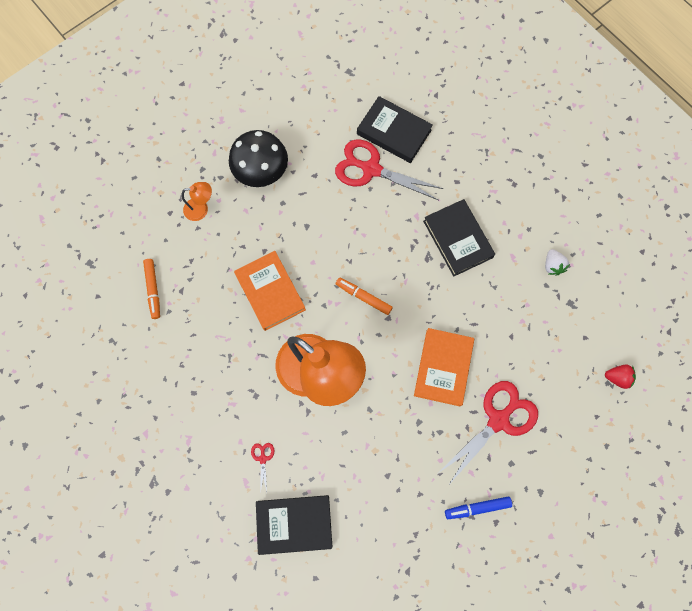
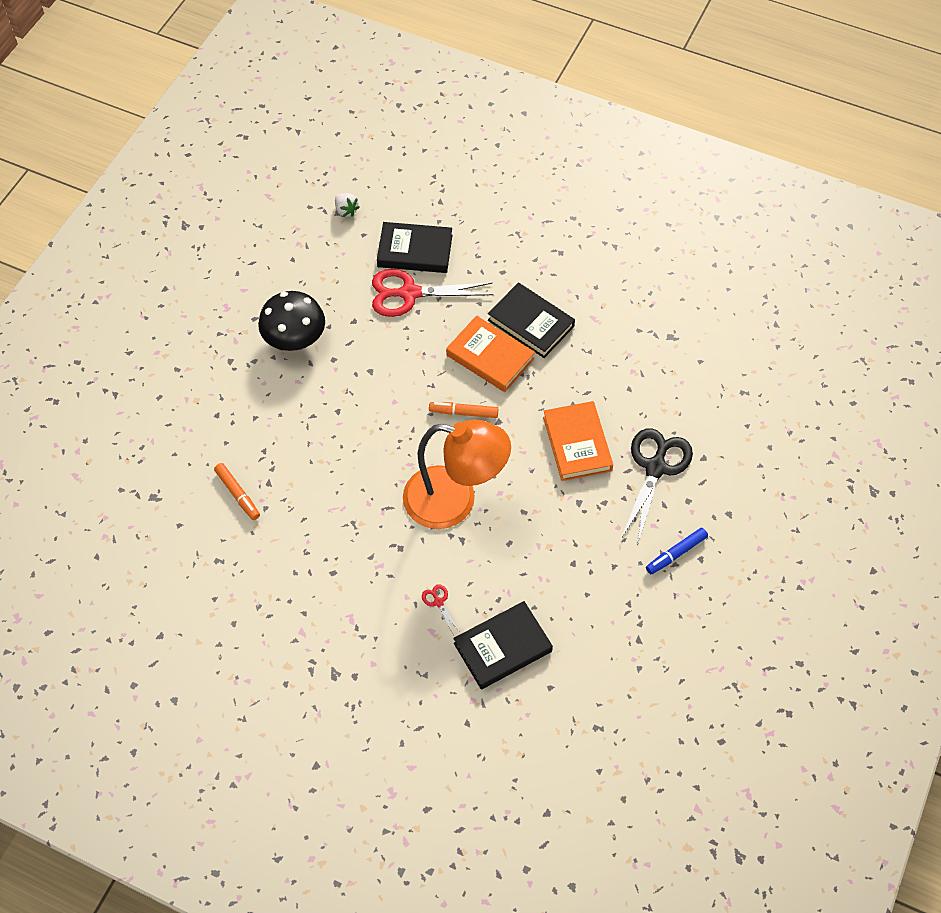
camera: 25 degrees left, 15 degrees down
(201, 209) = (249, 398): orange lamp -> none
(270, 292) = (364, 446): orange book -> orange book (490, 357)
(498, 420) = (655, 468): red scissors -> black scissors
(552, 265) = (636, 310): white strawberry -> white strawberry (346, 210)
(617, 377) = (748, 383): red strawberry -> none

